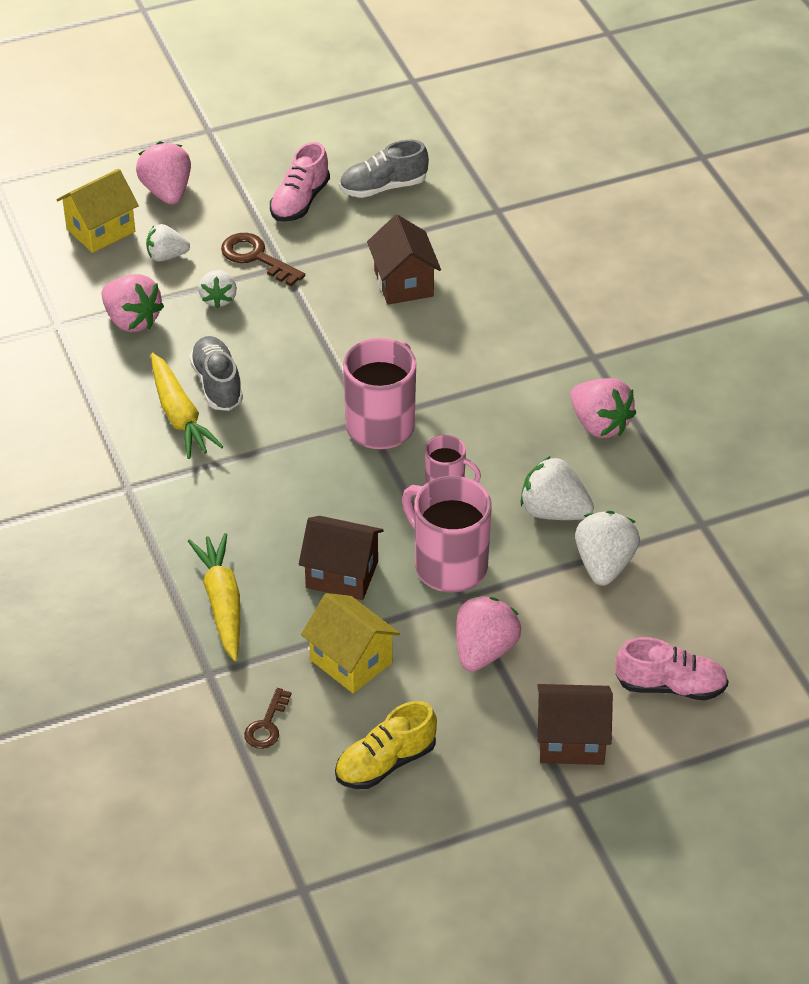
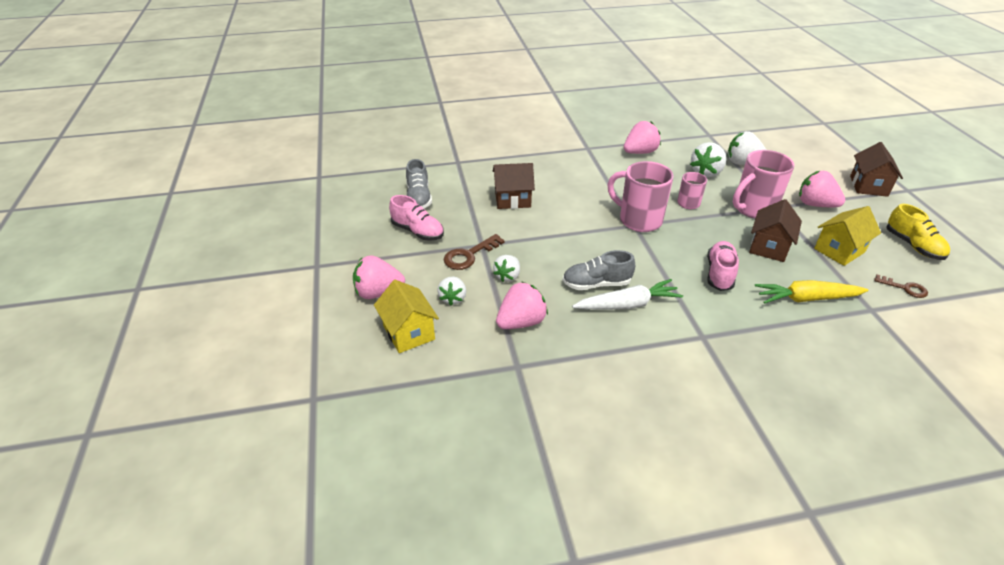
camera: 80 degrees left, 5 degrees down
(180, 416) = (628, 304): yellow carrot -> white carrot
(218, 299) = (508, 276): white strawberry -> white strawberry turned 105 degrees clockwise
(670, 686) = (820, 156): pink shoe -> pink shoe (719, 273)

